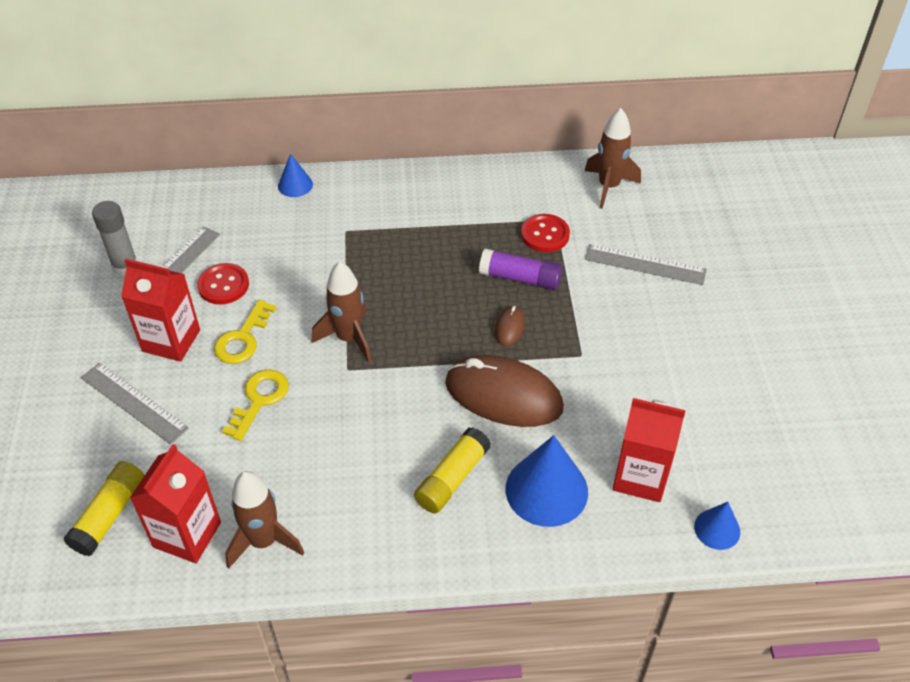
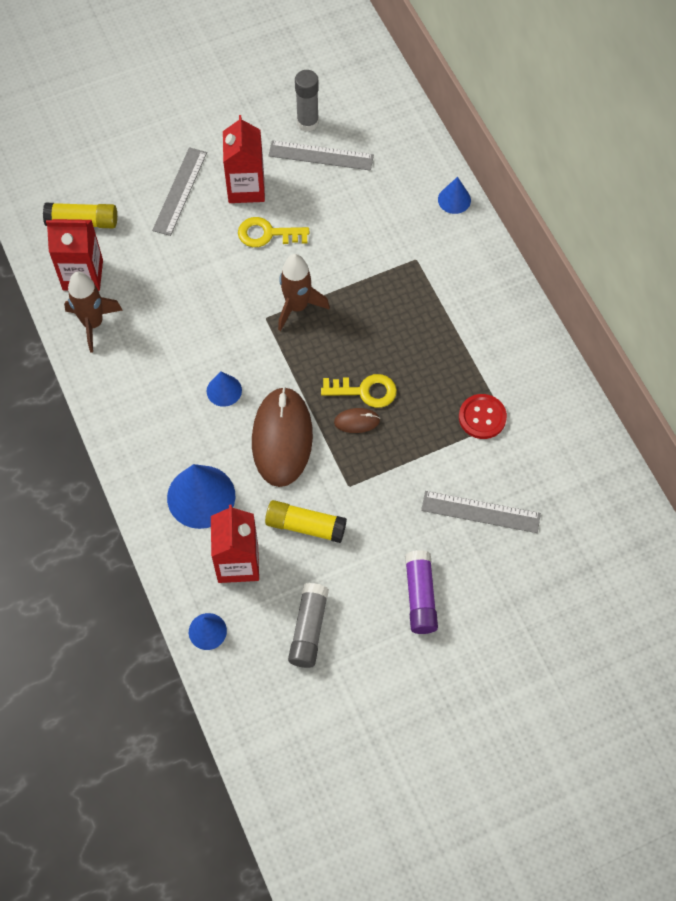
camera: 70 degrees right, 15 degrees up
(223, 285) = (316, 197): red button -> none
(259, 400) = (213, 270): yellow key -> yellow key (365, 391)
(420, 431) = (224, 390): none -> blue cone
(452, 478) = (188, 427): yellow glue stick -> yellow glue stick (305, 526)
(520, 278) = (418, 413): purple glue stick -> purple glue stick (420, 596)
(608, 187) = (573, 455): brown rocket -> none
(645, 264) = (480, 512): grey ruler -> grey ruler turned 75 degrees counterclockwise
(737, 434) = (308, 629): none -> grey glue stick

